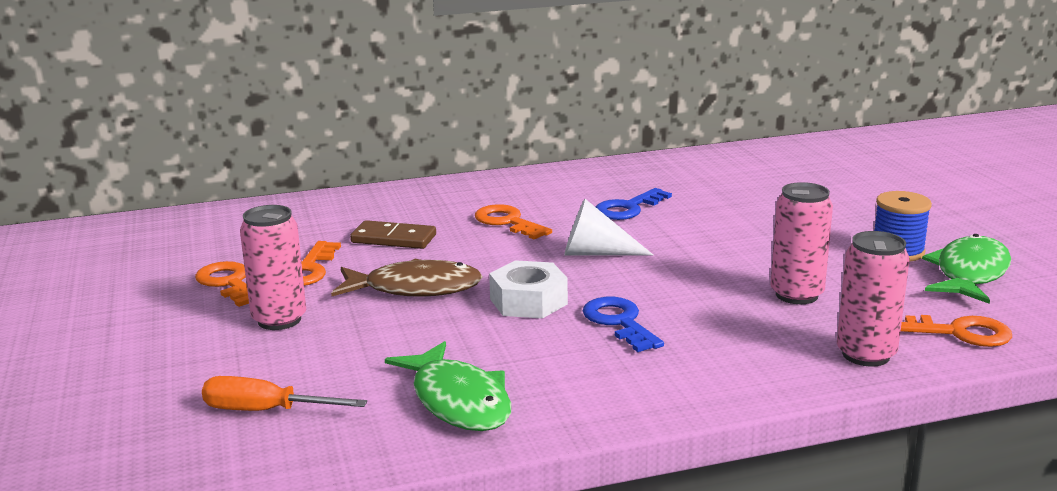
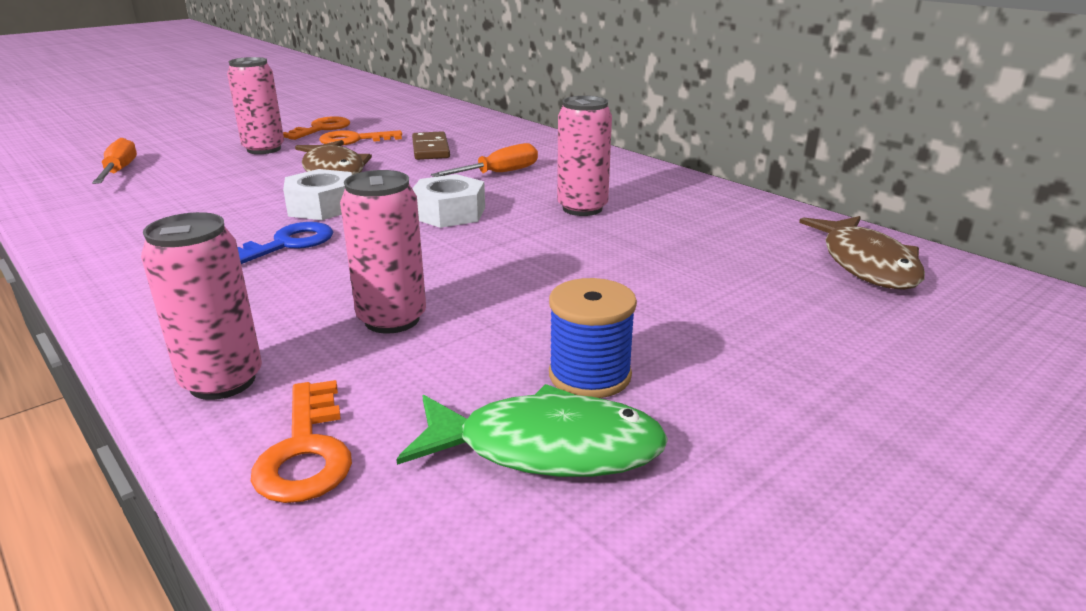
camera: 65 degrees right, 5 degrees up
(458, 401) = (125, 215): green fish -> none
(508, 222) = (499, 173): orange key -> orange screwdriver
(595, 253) = (449, 213): white cone -> white nut
(628, 208) = (582, 208): blue key -> pink can
(788, 160) = (866, 264): none -> brown fish

